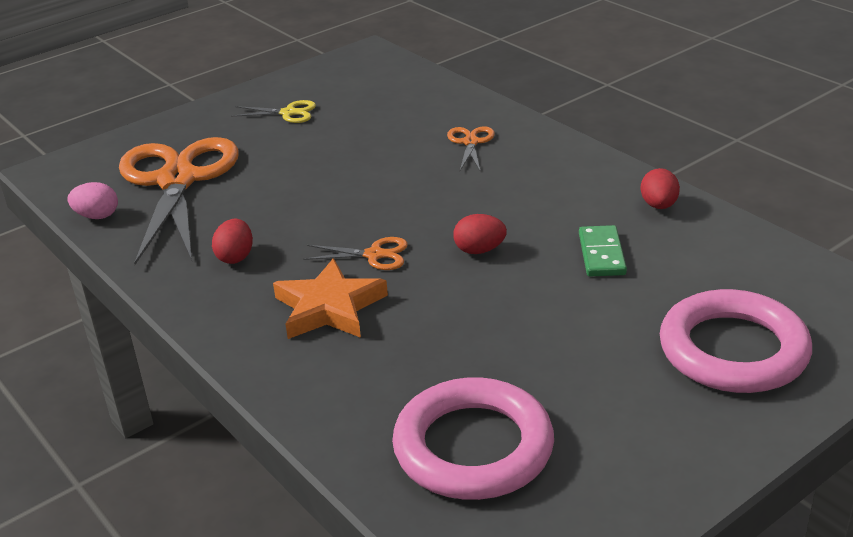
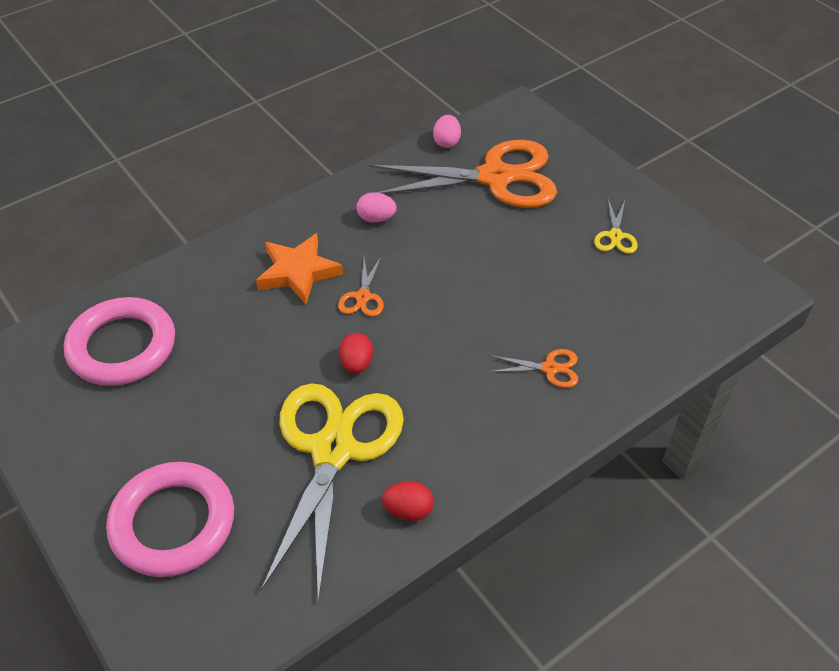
camera: 90 degrees right, 15 degrees up
(235, 257) = (376, 218): red egg -> pink egg
(601, 254) = (333, 450): green domino -> yellow scissors

